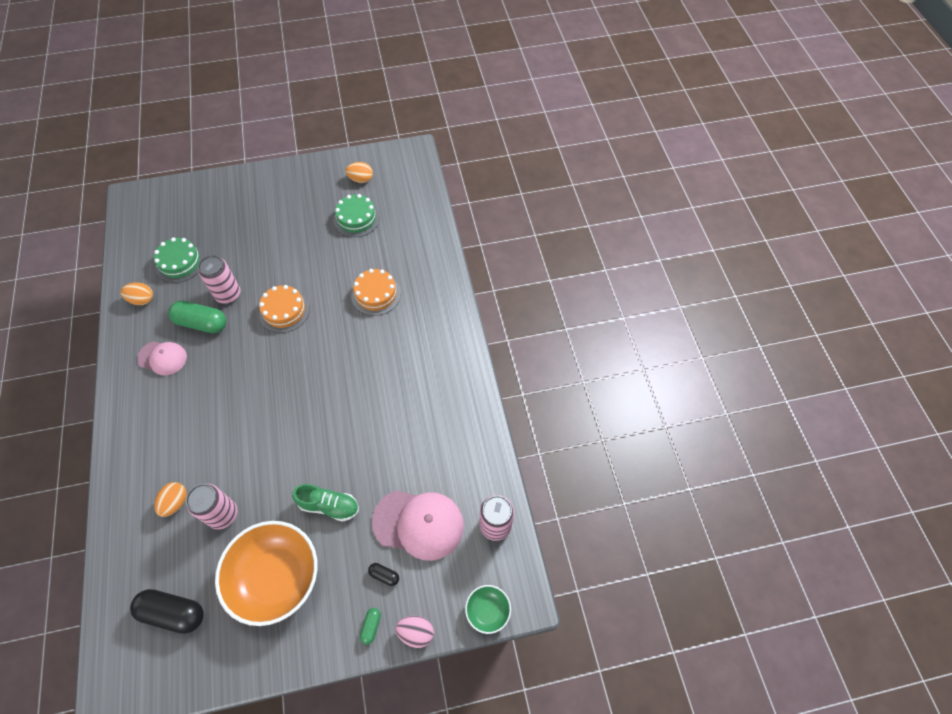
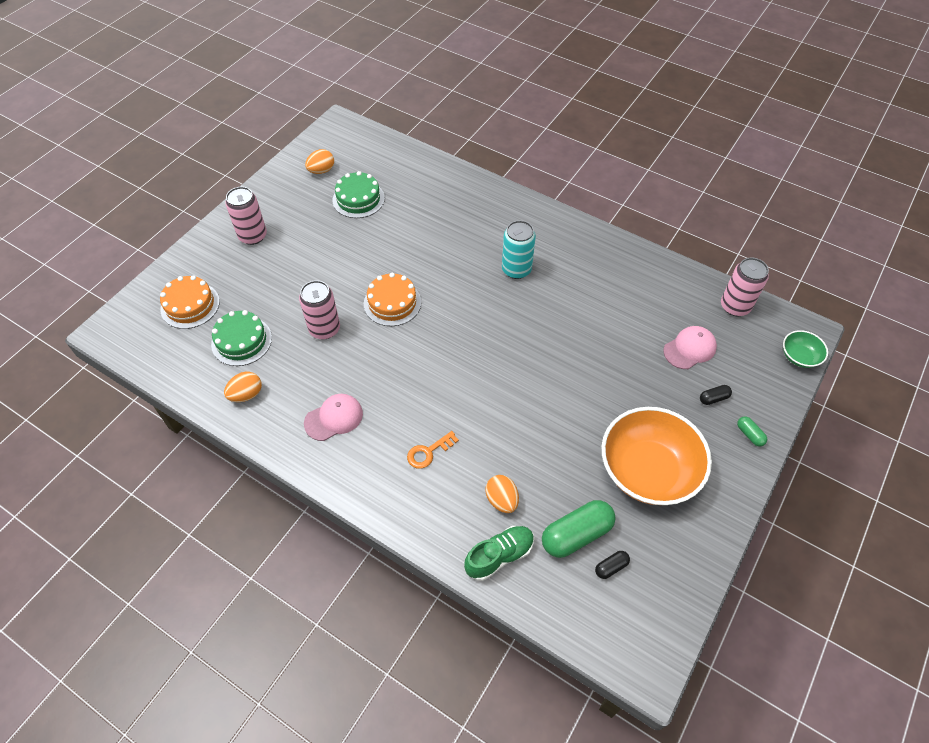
camera: 45 degrees left, 5 degrees down
(173, 613) = (611, 567): black capsule -> black capsule, size x0.47
(179, 430) = (428, 452): none -> orange key
(202, 323) = (332, 366): green capsule -> green capsule (576, 534)
(223, 514) = (550, 472): pink can -> pink can (253, 236)
(329, 506) = (617, 394): green shoe -> green shoe (499, 556)
(376, 294) = (450, 237): orange cake -> orange cake (190, 305)
(385, 355) = (516, 269): none -> turquoise can
(416, 632) = (779, 410): pink egg -> none
(418, 524) = (689, 349): pink cap -> pink cap, size x0.61

